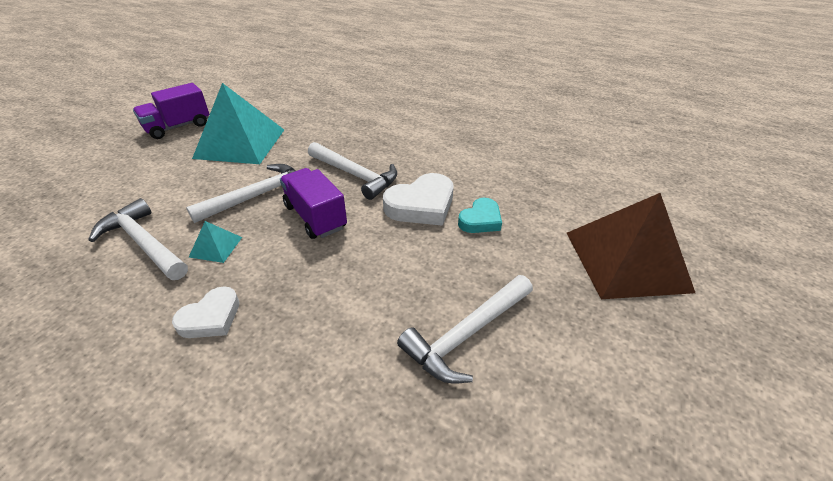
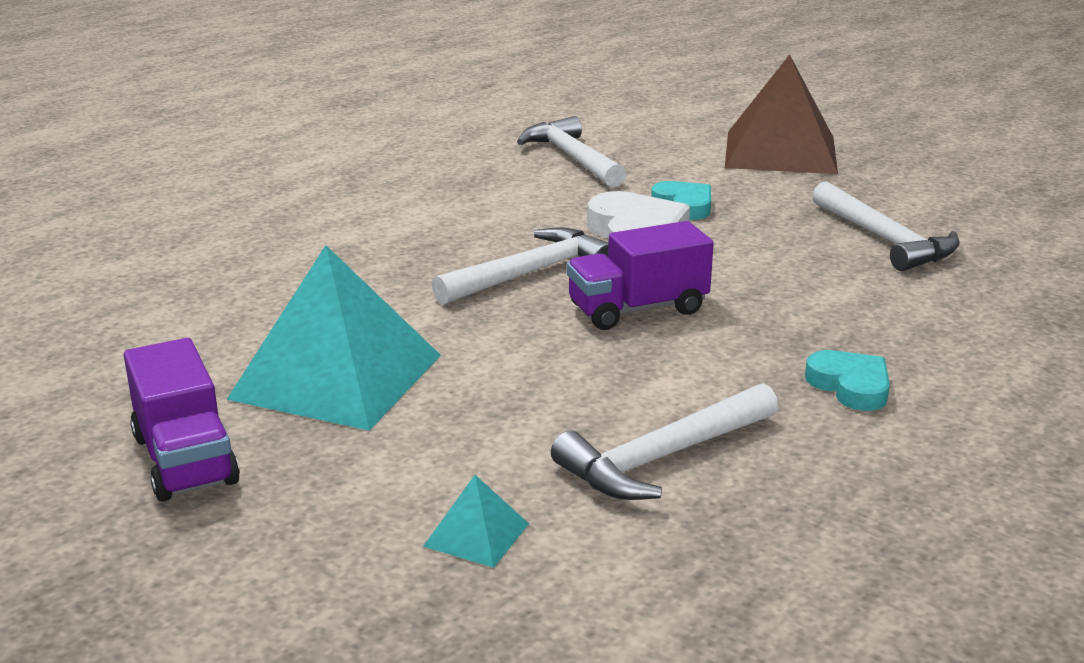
camera: 75 degrees left, 15 degrees down
(211, 317) = (850, 386): white heart -> turquoise heart
(216, 247) = (692, 389): turquoise pyramid -> turquoise pyramid (476, 534)
(257, 196) = (555, 356): white hammer -> white hammer (572, 158)

